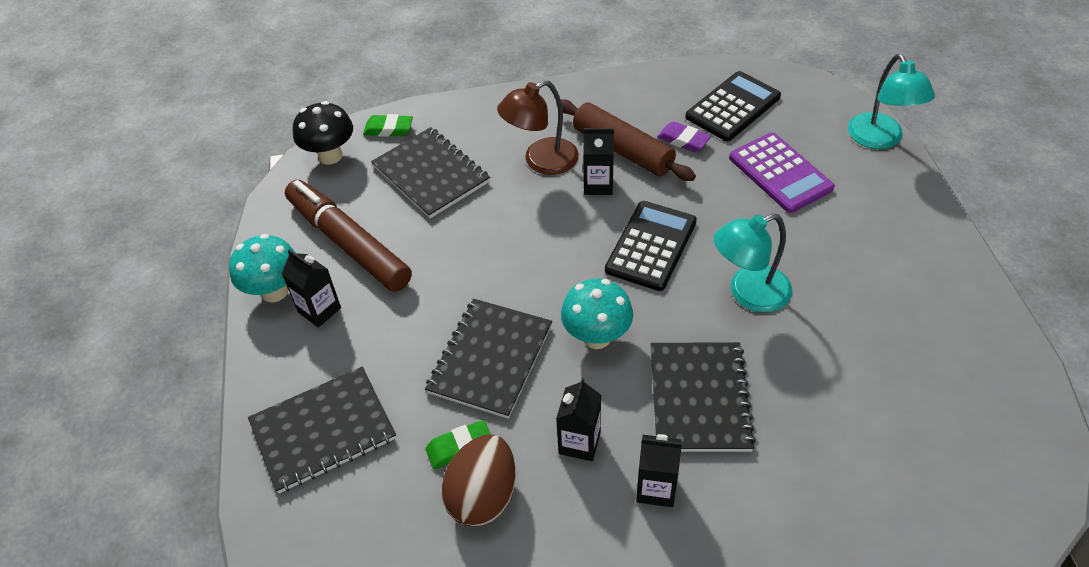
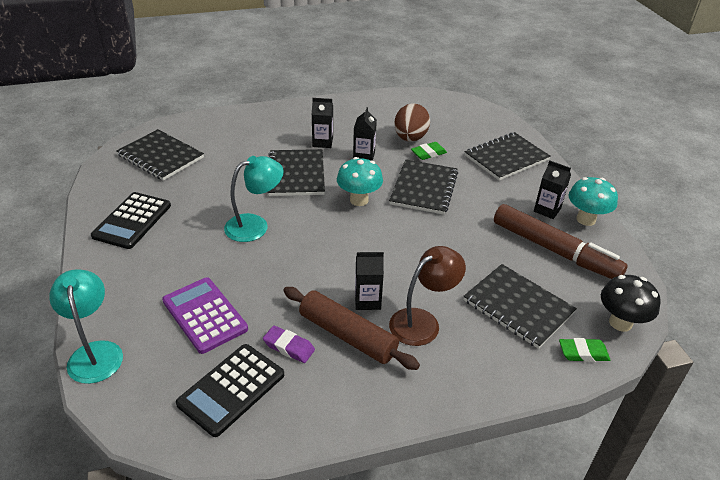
camera: 170 degrees right, 10 degrees down
(651, 246) = (322, 253): black calculator -> black calculator (132, 221)
(956, 454) = (161, 156): none -> black notebook

